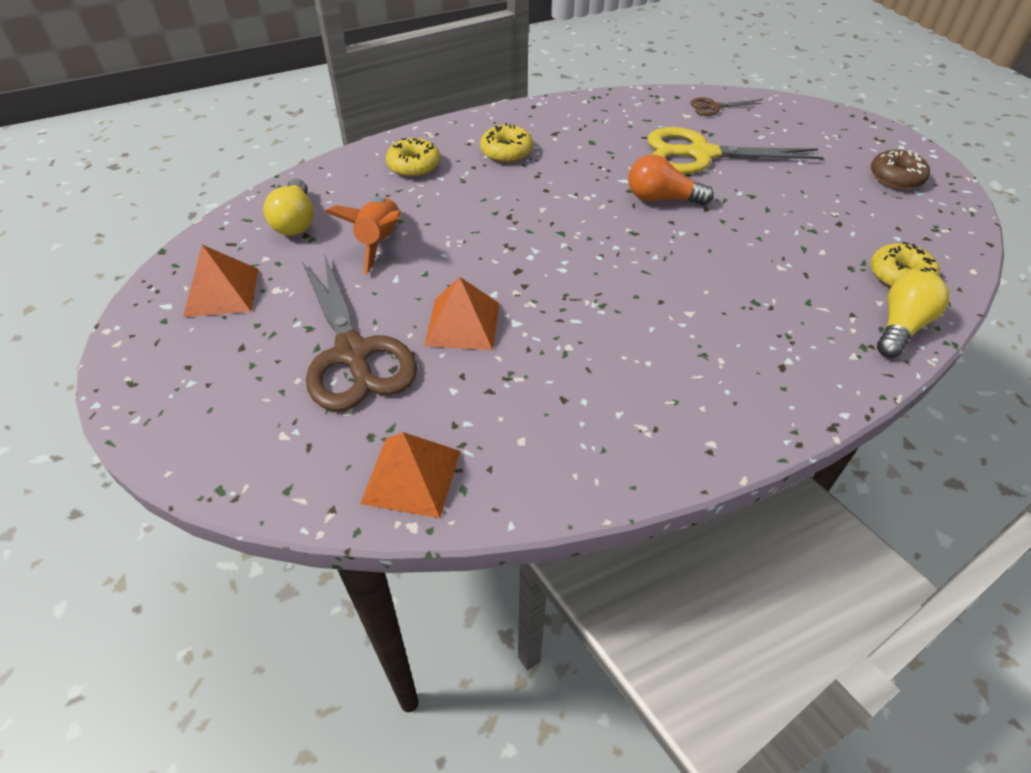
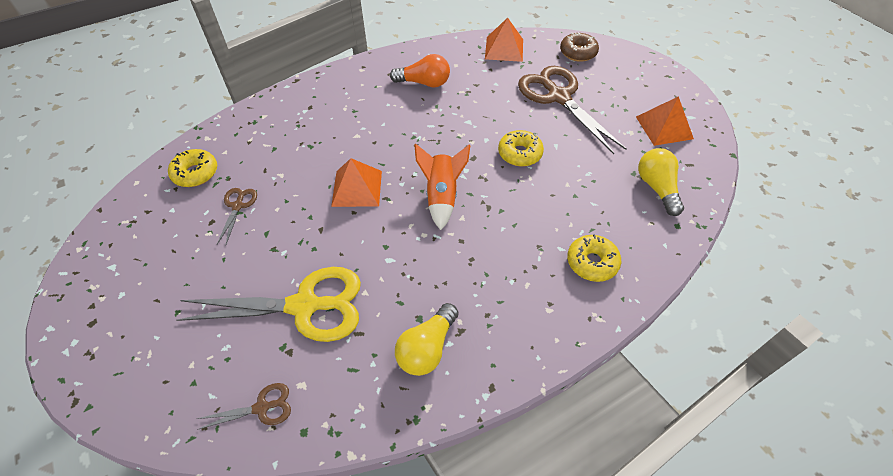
camera: 175 degrees right, 5 degrees up
(379, 242) = (581, 173): orange rocket -> orange rocket (442, 196)
(463, 324) = (501, 118): orange pyramid -> orange pyramid (357, 188)
(506, 152) = (507, 292): yellow donut -> yellow donut (520, 153)
(661, 198) = (357, 237): orange light bulb -> orange light bulb (424, 83)
(817, 235) = (238, 206): none -> brown scissors
(896, 177) = (119, 286): brown donut -> brown donut (578, 52)
(901, 327) = (222, 135): yellow light bulb -> yellow light bulb (427, 348)

